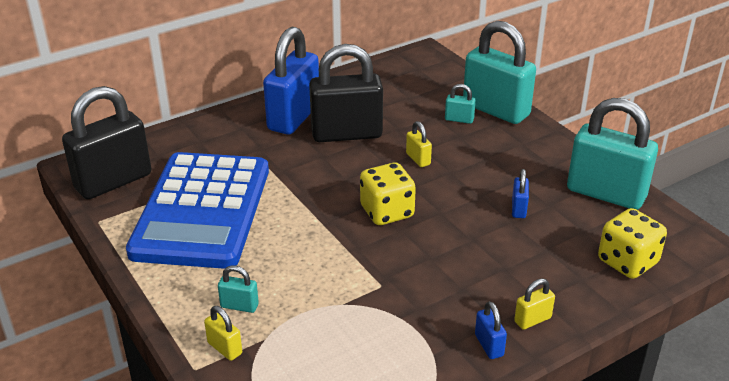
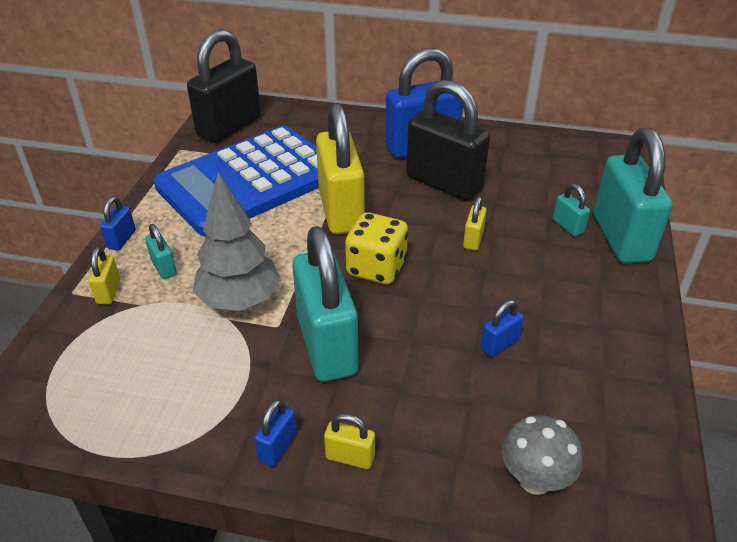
camera: 45 degrees right, 5 degrees up
(113, 181) = (229, 127): black padlock -> black padlock turned 60 degrees counterclockwise
(169, 311) = (121, 239): none -> blue padlock
(306, 191) = (341, 211): none -> yellow padlock
(331, 288) = (239, 300): none -> grey tree
(606, 194) = (620, 393): turquoise padlock -> turquoise padlock (326, 345)
(627, 262) = (535, 480): yellow dice -> grey mushroom

